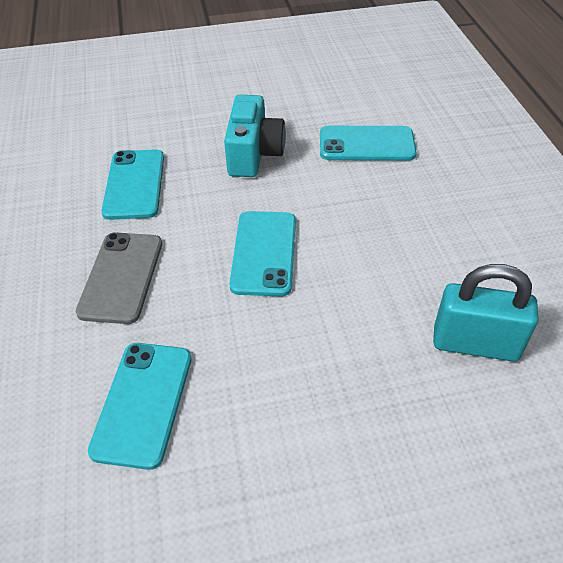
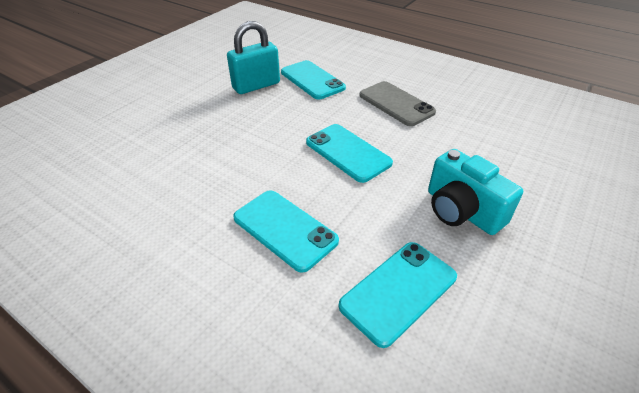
camera: 135 degrees right, 5 degrees down
(134, 184) = (481, 141): turquoise phone -> turquoise phone (285, 229)
(475, 344) = (173, 178): turquoise padlock -> turquoise padlock (256, 86)

